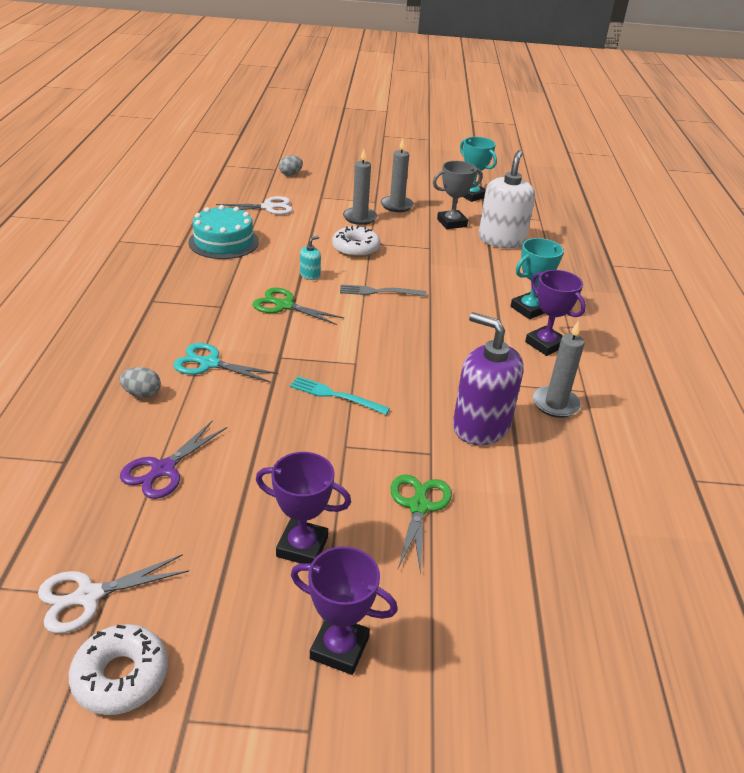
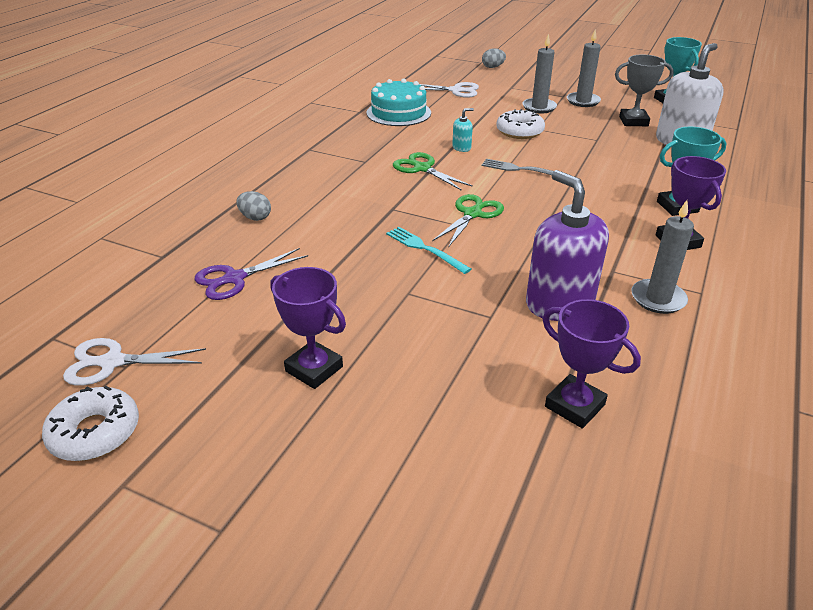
camera: 25 degrees right, 0 degrees up
(209, 363) = (326, 204): turquoise scissors -> none
(339, 648) = (293, 466): purple trophy -> purple trophy (574, 405)
(418, 506) = (449, 361): green scissors -> green scissors (472, 214)

